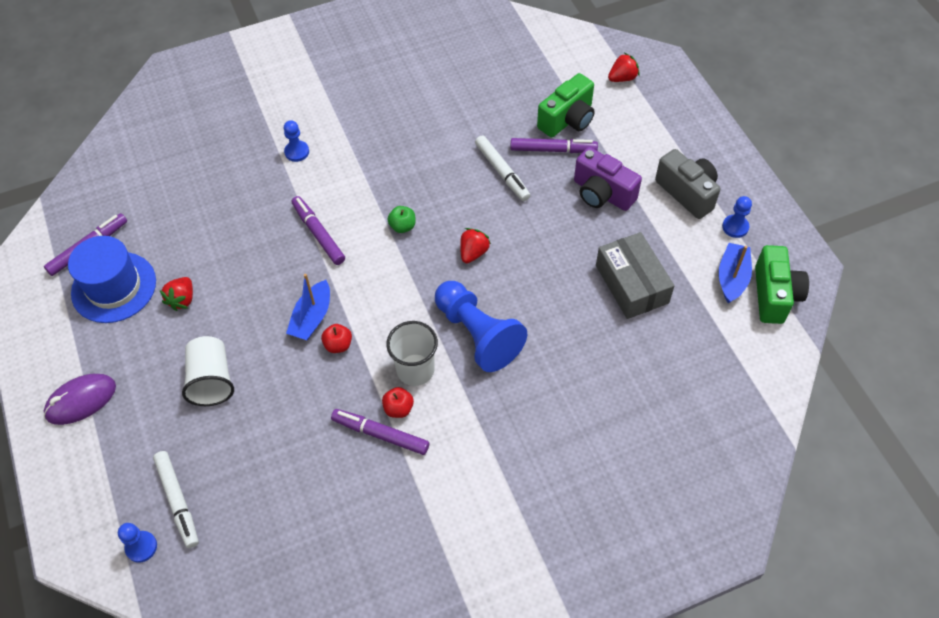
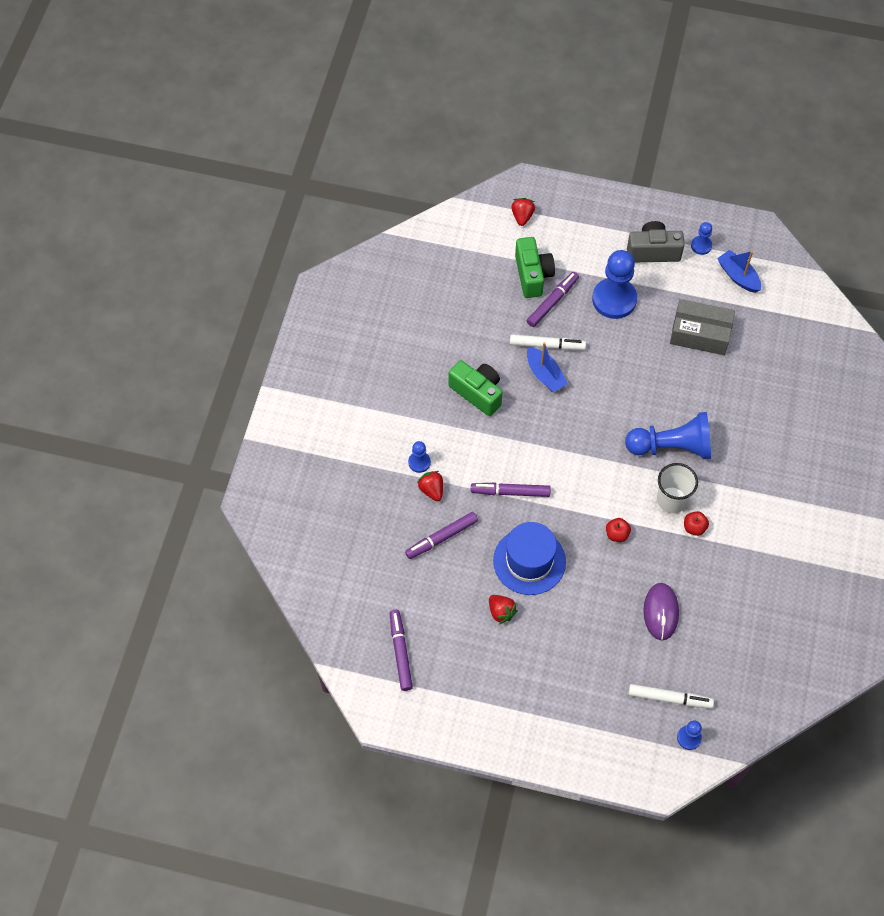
camera: 55 degrees left, 5 degrees up
(81, 400) = (541, 722): purple mouse -> purple mouse (660, 612)
(114, 287) = (453, 652): blue hat -> blue hat (529, 561)
(211, 380) = (587, 628): white cup -> none
(312, 318) = (582, 538): blue boat -> blue boat (545, 375)
(381, 435) = (706, 549): purple marker -> purple marker (442, 537)
(402, 226) = (546, 436): green apple -> none
(473, 252) = (603, 407): red strawberry -> red strawberry (431, 490)
(602, 193) = (614, 299): purple camera -> blue pawn
(774, 295) = (768, 264): green camera -> green camera (477, 393)

